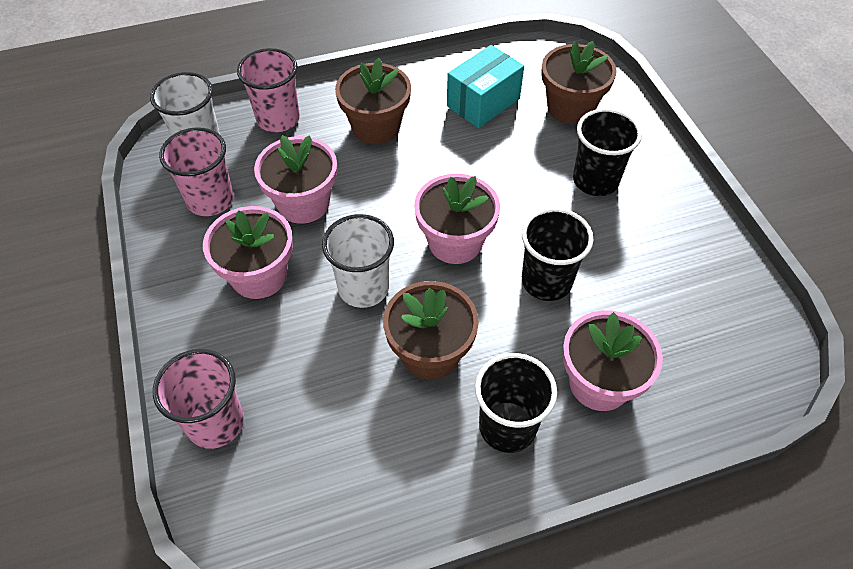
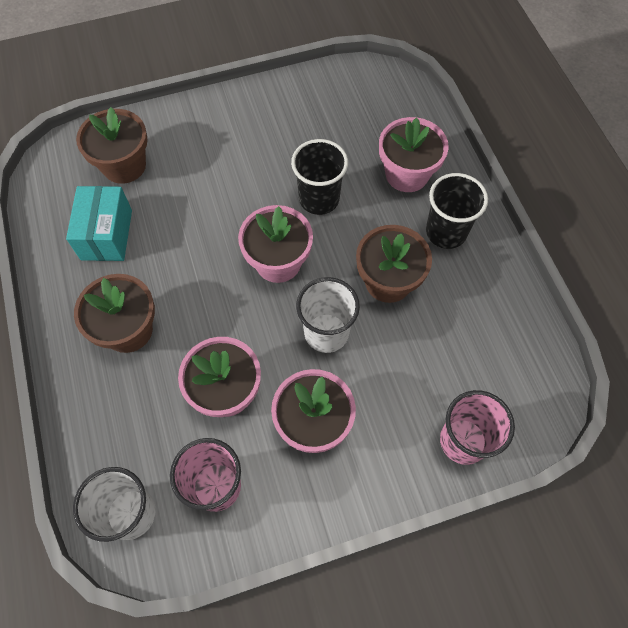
camera: 90 degrees left, 10 degrees up
(278, 119) = (103, 429): pink cup -> none
(483, 102) = (106, 234): turquoise box -> turquoise box turned 45 degrees clockwise
(595, 180) = (215, 156): black cup -> none

